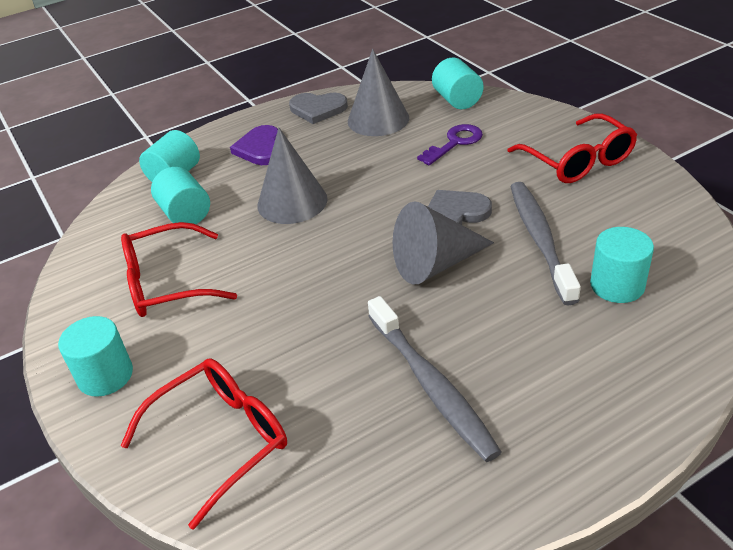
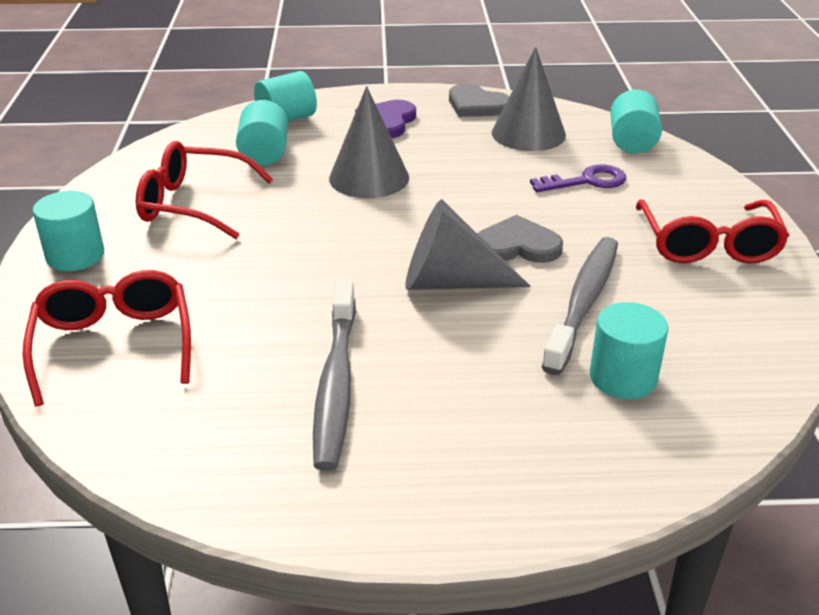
camera: 25 degrees right, 5 degrees down
(221, 439) = (114, 344): red glasses -> red glasses turned 90 degrees counterclockwise

